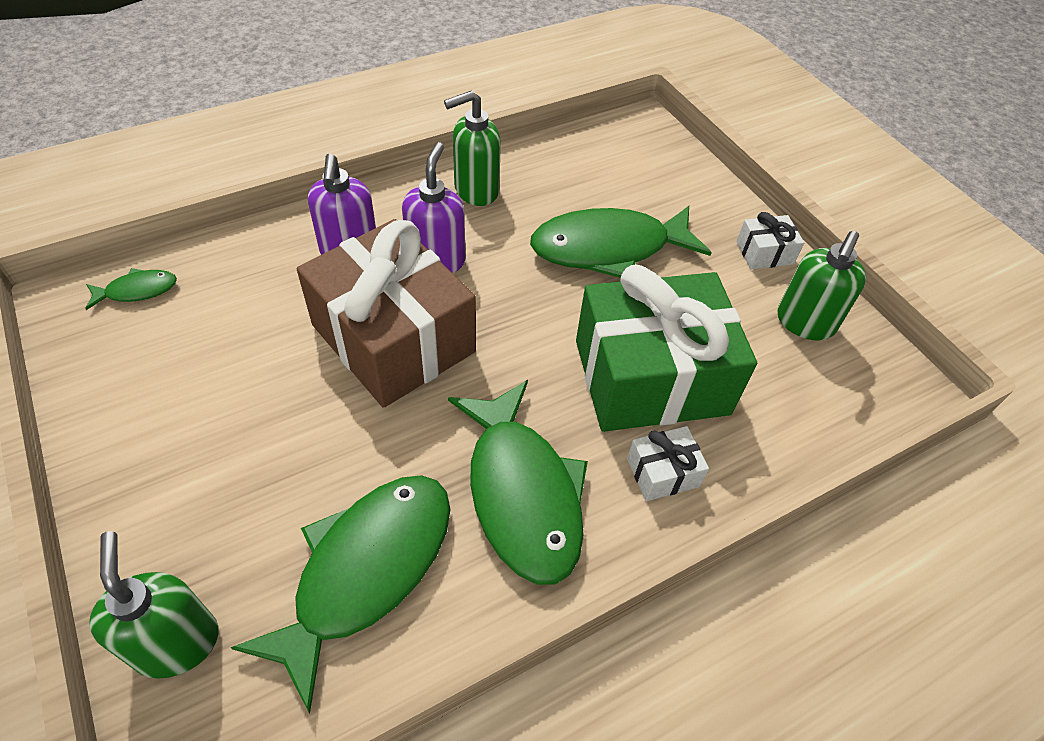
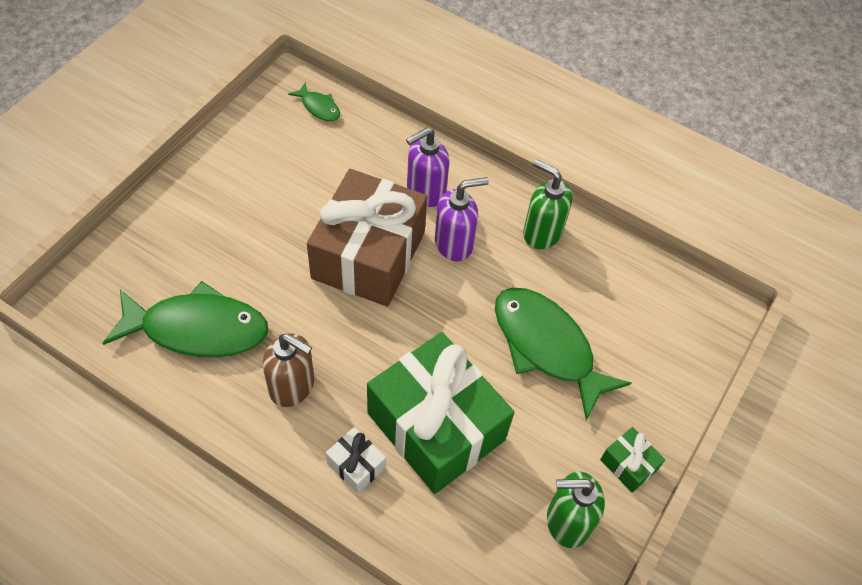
camera: 60 degrees right, 5 degrees up
(177, 642) = (116, 266): green soap dispenser -> none
(522, 493) = (292, 386): green fish -> brown soap dispenser
(764, 253) = (628, 464): white gift -> green gift

